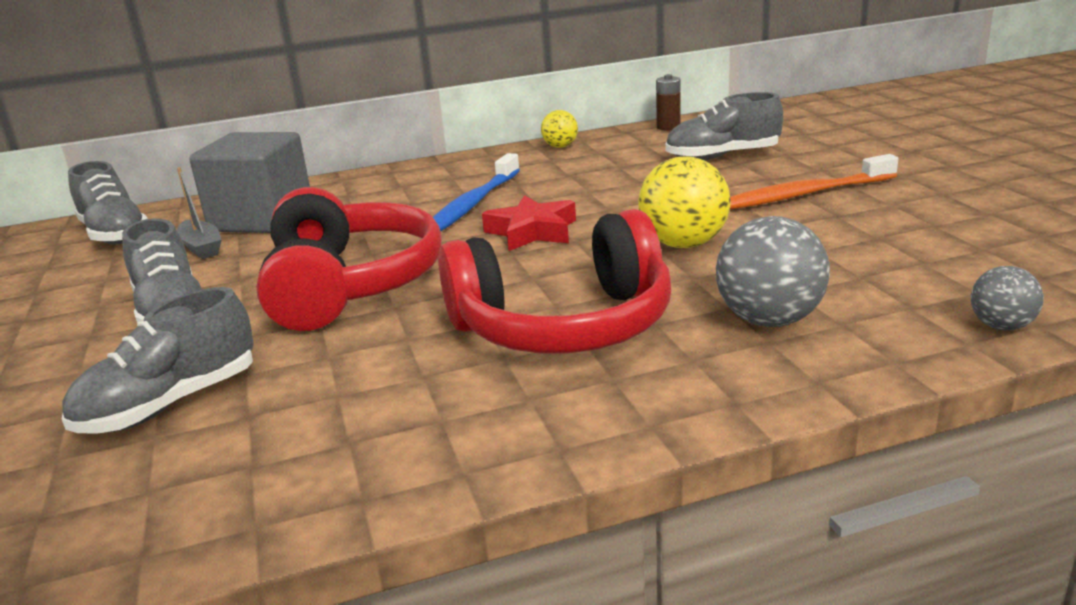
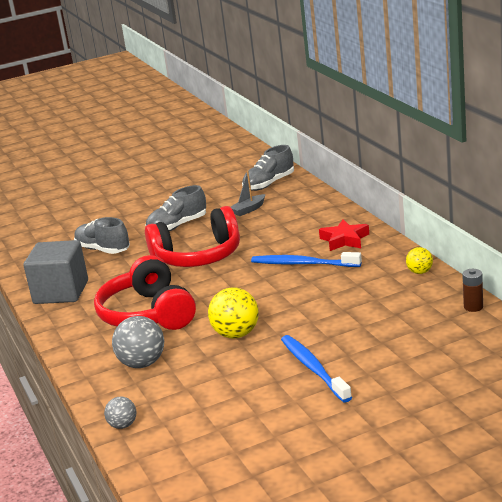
camera: 85 degrees right, 0 degrees up
(262, 219) = (287, 212): grey cube -> grey cube (61, 292)
(532, 232) = (260, 288): red star -> red star (344, 240)
(722, 157) = (396, 335): grey shoe -> none
(804, 194) = (314, 369): orange toothbrush -> blue toothbrush

